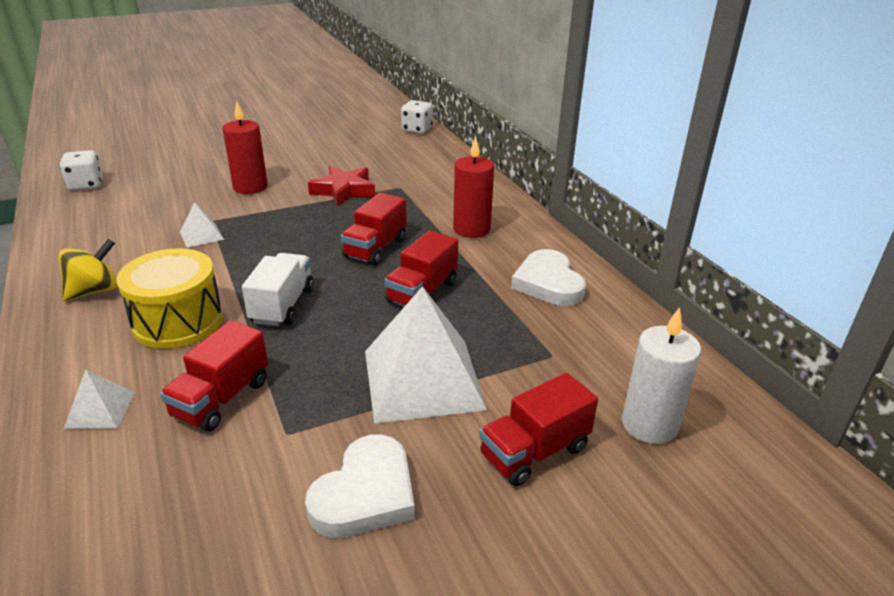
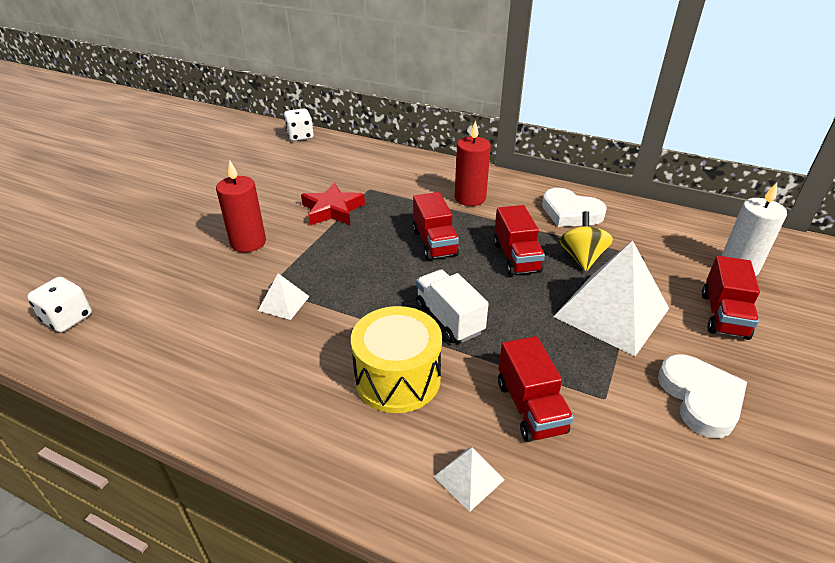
camera: 40 degrees left, 5 degrees up
(94, 291) = (279, 401): yellow spinning top -> yellow spinning top (582, 258)

